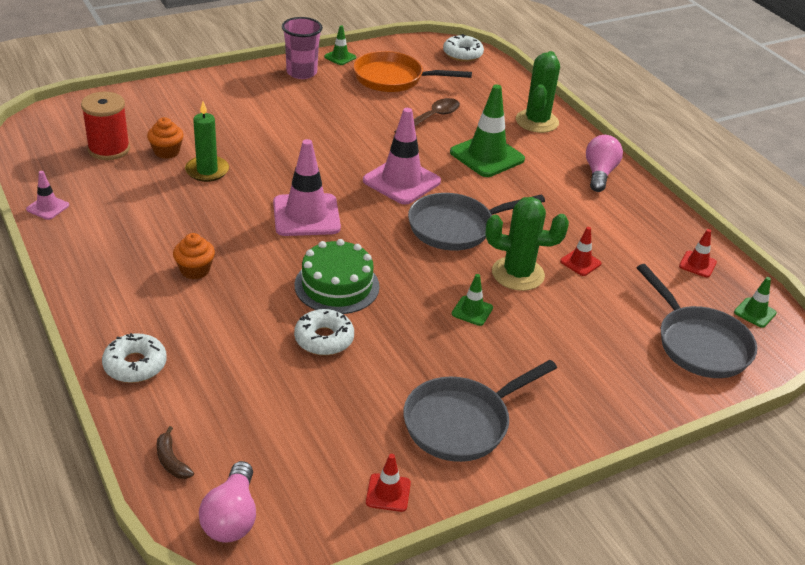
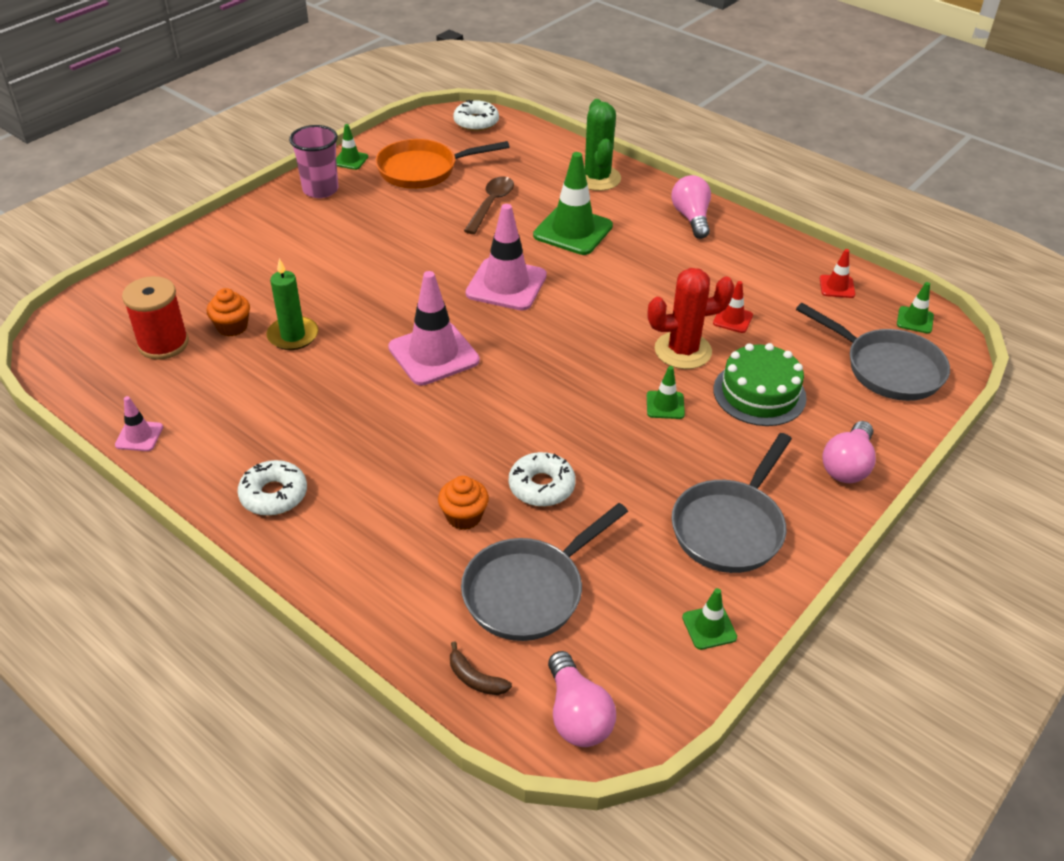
camera: 20 degrees left, 5 degrees up
(135, 365) = (365, 586): white donut -> white donut (274, 495)
(195, 270) = (357, 455): orange cupcake -> orange cupcake (464, 516)
(337, 285) = (516, 423): green cake -> green cake (759, 393)
(388, 493) = (709, 627): red traffic cone -> green traffic cone
(456, 227) = (592, 319): grey pan -> grey pan (529, 591)
(518, 274) = (683, 351): green cactus -> red cactus
(603, 409) = (847, 466): none -> pink light bulb

